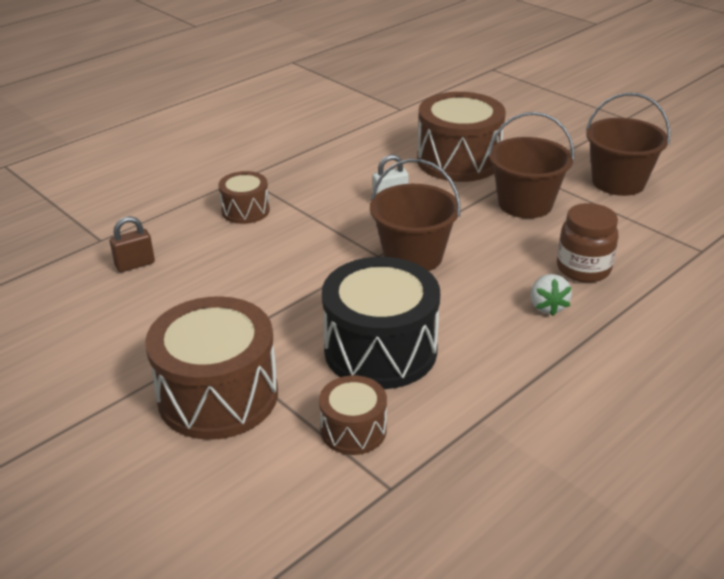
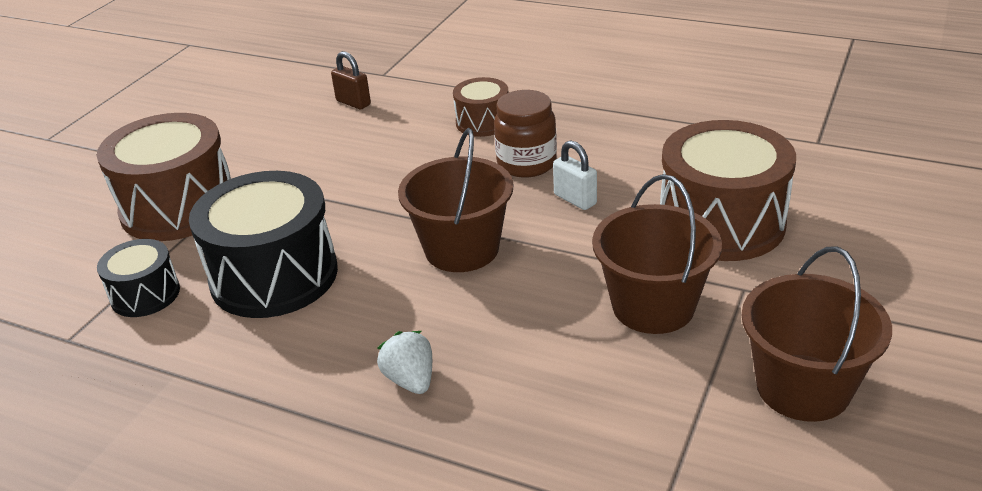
camera: 70 degrees right, 0 degrees up
(353, 430) = (145, 294): brown drum -> black drum
(547, 306) = (410, 380): white strawberry -> white strawberry turned 90 degrees clockwise
(583, 269) = (518, 396): brown jar -> brown jar (526, 164)

